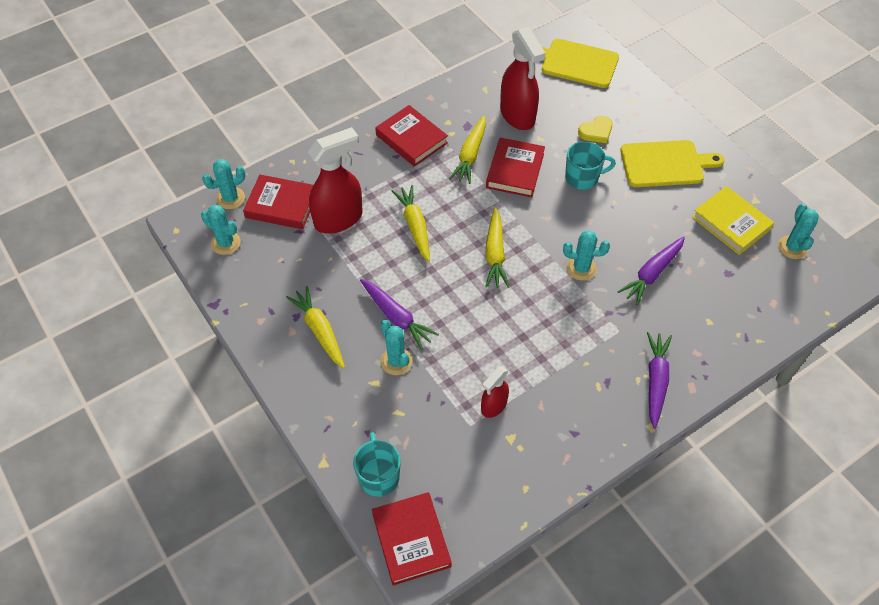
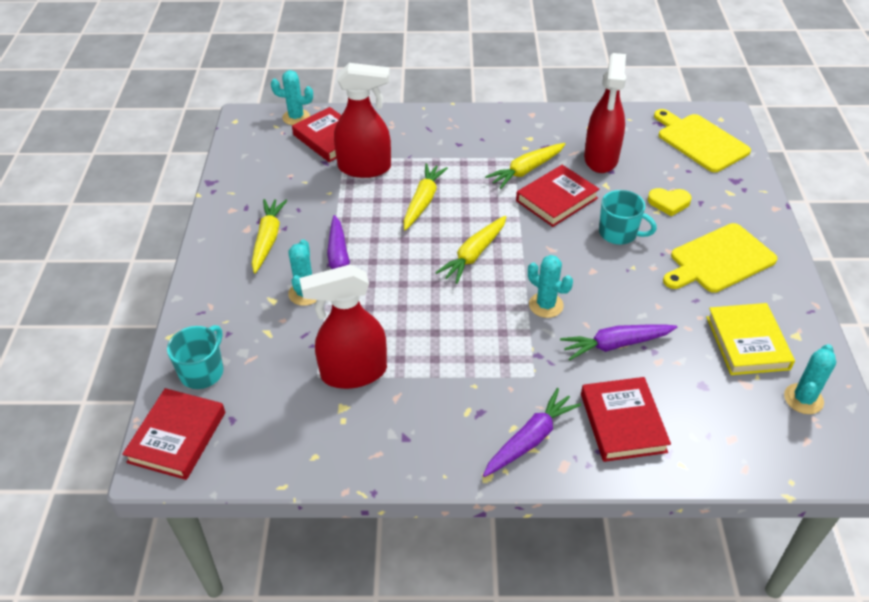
camera: 35 degrees right, 10 degrees down
(226, 243) = (261, 145): turquoise cactus -> none
(411, 139) = (484, 137): red book -> red book (623, 422)
(493, 406) = (353, 373): red spray bottle -> red spray bottle, size x1.84
(665, 164) = (719, 259): yellow cutting board -> yellow cutting board turned 120 degrees clockwise

